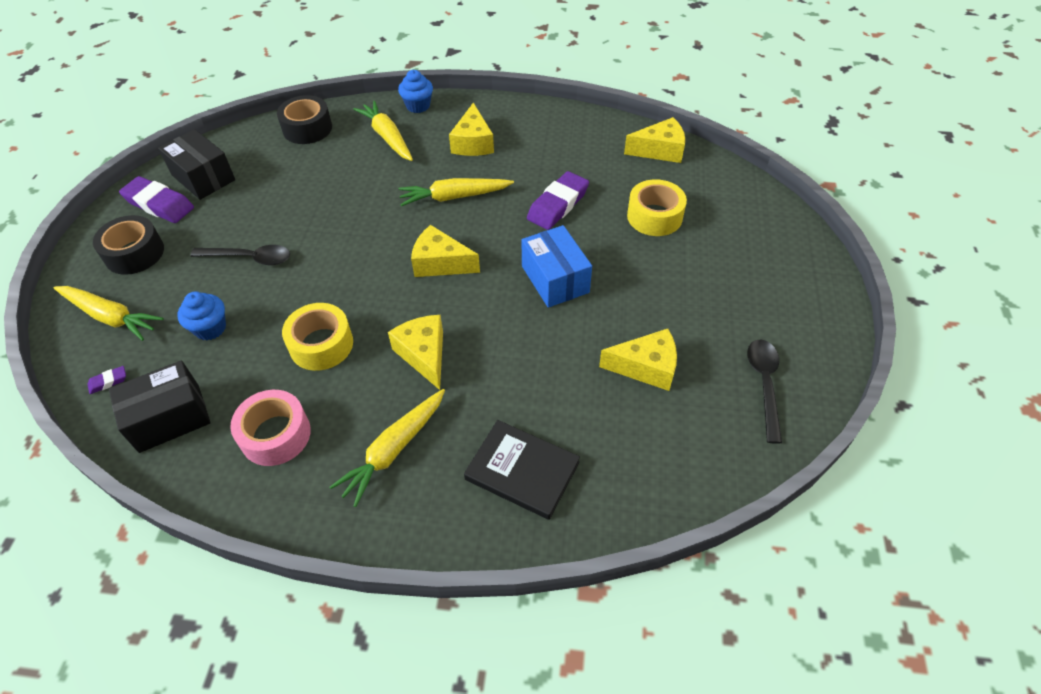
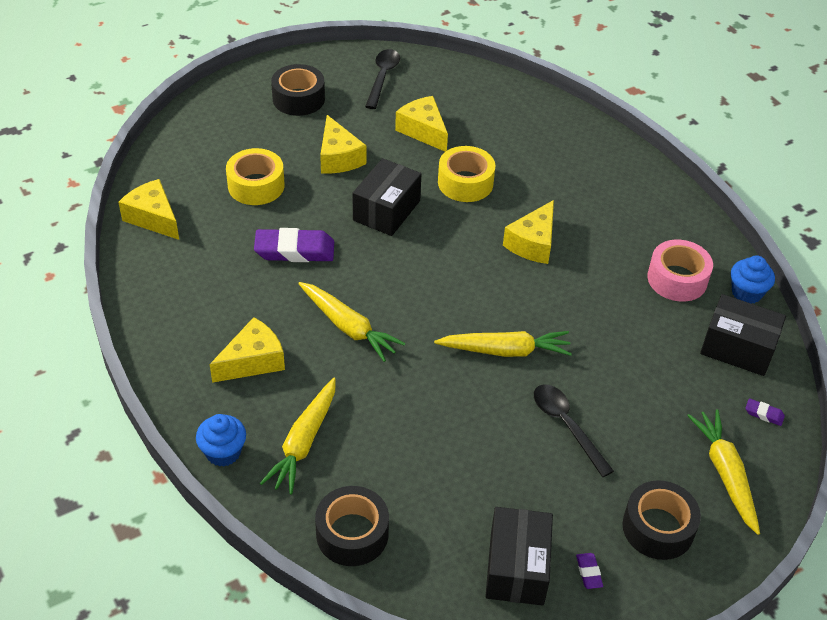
camera: 130 degrees left, 5 degrees down
(159, 204) = (589, 572): purple eraser -> purple eraser, size x0.44
(210, 328) = (654, 390): blue cupcake -> blue cupcake (746, 293)
(321, 344) = (589, 307): yellow tape -> yellow tape (465, 183)
(394, 449) = (616, 214): yellow carrot -> yellow carrot (505, 351)
(440, 263) = (438, 287): yellow cheese -> yellow cheese (338, 157)
(522, 471) = (561, 150): black book -> none
(555, 279) = (386, 210): blue box -> black box
(764, 384) = (382, 77): black spoon -> black spoon turned 135 degrees clockwise
(766, 298) = (298, 99): none -> black tape

